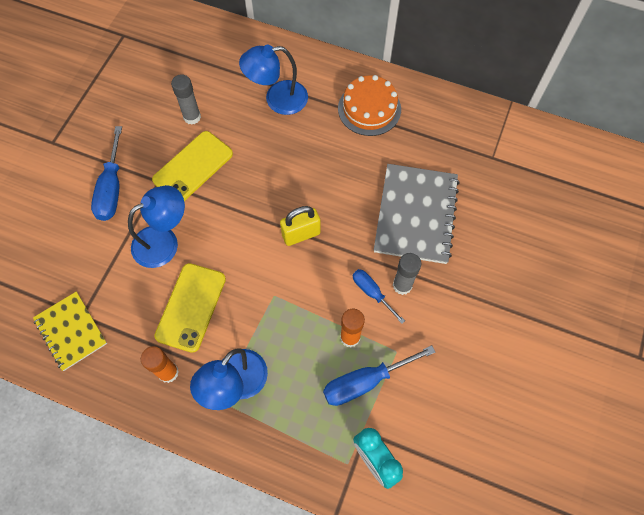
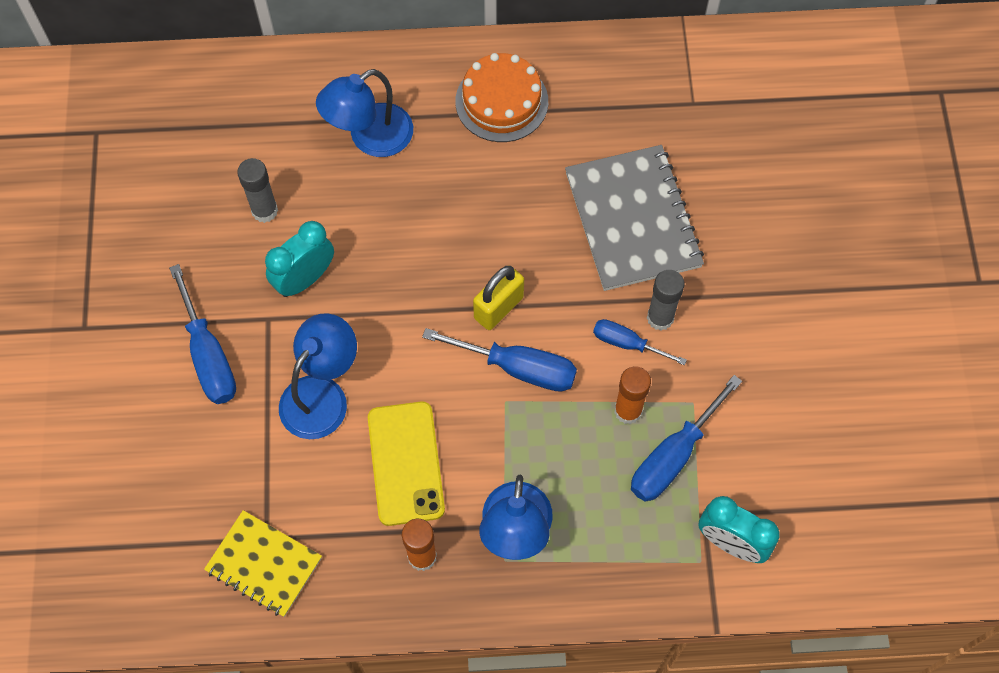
camera: 25 degrees left, 0 degrees up
(193, 167) = (305, 279): yellow phone -> turquoise clock
(293, 278) = (518, 368): none -> blue screwdriver

